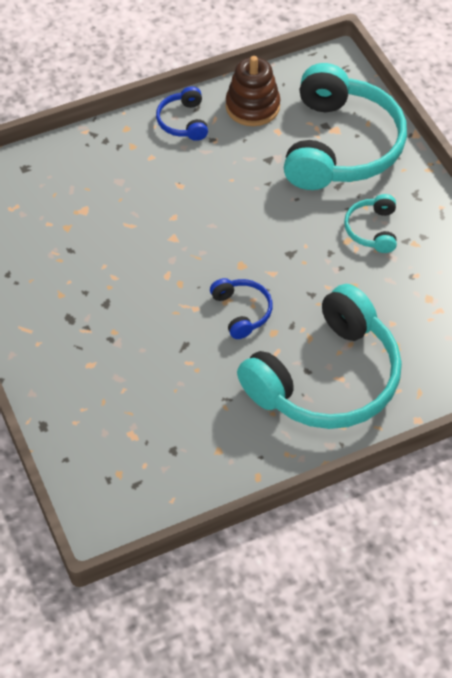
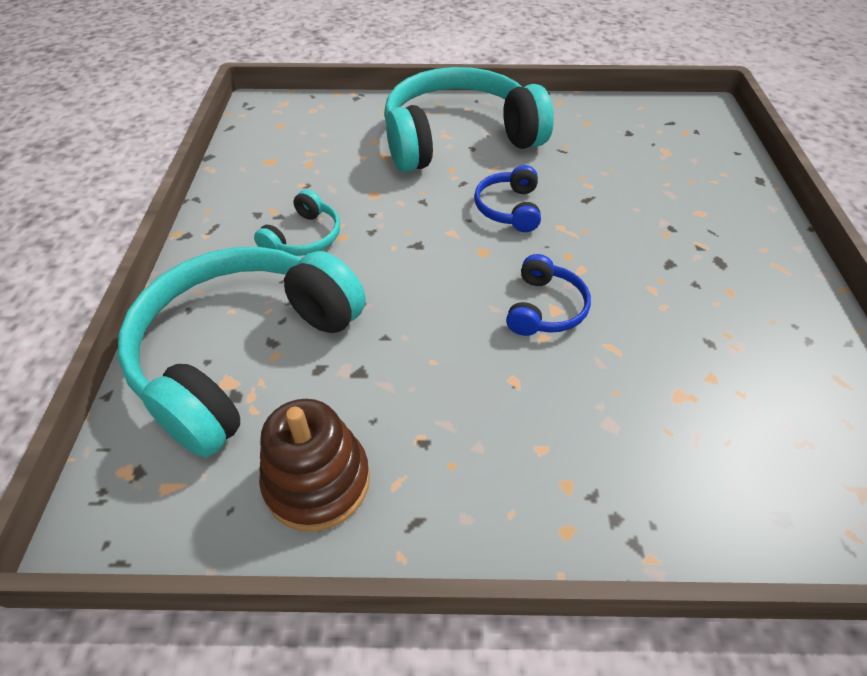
camera: 155 degrees left, 5 degrees down
(183, 121) = (454, 500): blue headphones -> blue headphones (545, 308)

